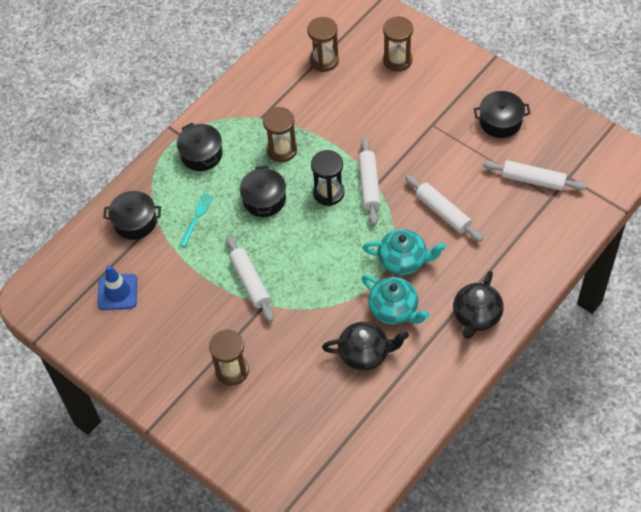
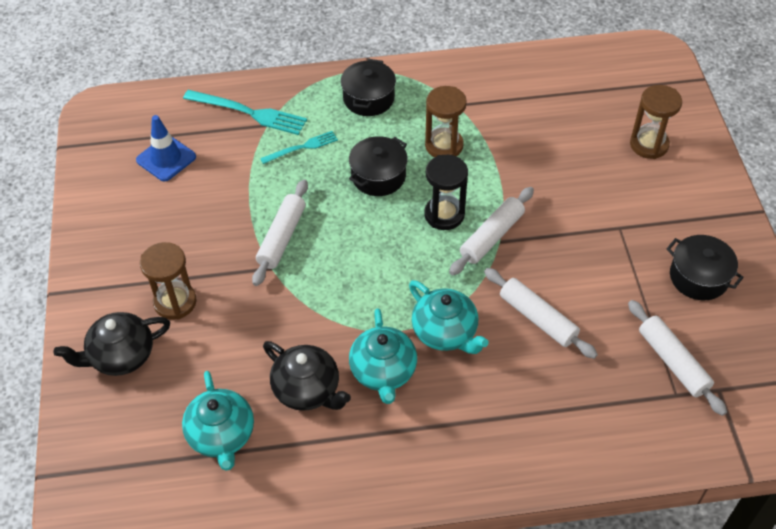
camera: 40 degrees right, 5 degrees down
(135, 222) = (248, 112): black pot -> turquoise fork
(324, 60) = (573, 96): brown hourglass -> none
(347, 416) = (222, 435): none -> turquoise teapot
(443, 212) = (537, 318): white rolling pin -> white rolling pin turned 45 degrees counterclockwise
(476, 316) = (459, 449): black teapot -> black teapot (121, 356)

